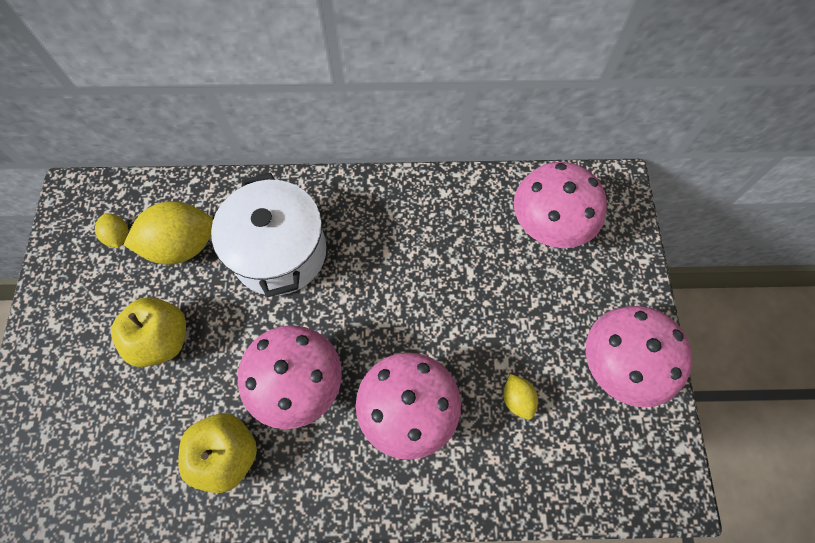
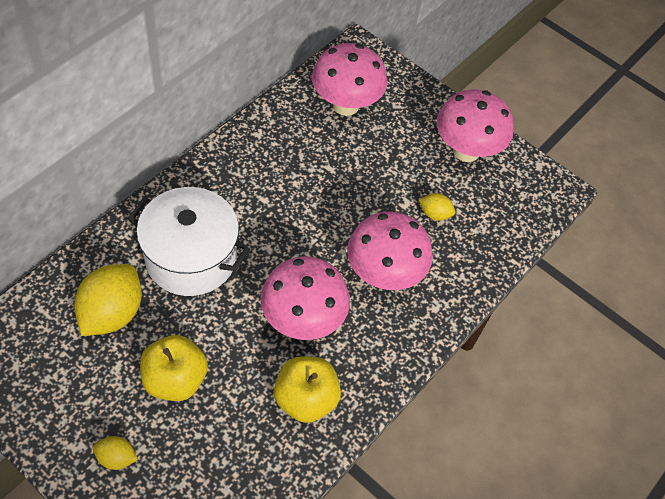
camera: 55 degrees left, 10 degrees down
(118, 236) = (51, 349): yellow lemon -> yellow lemon (116, 458)

